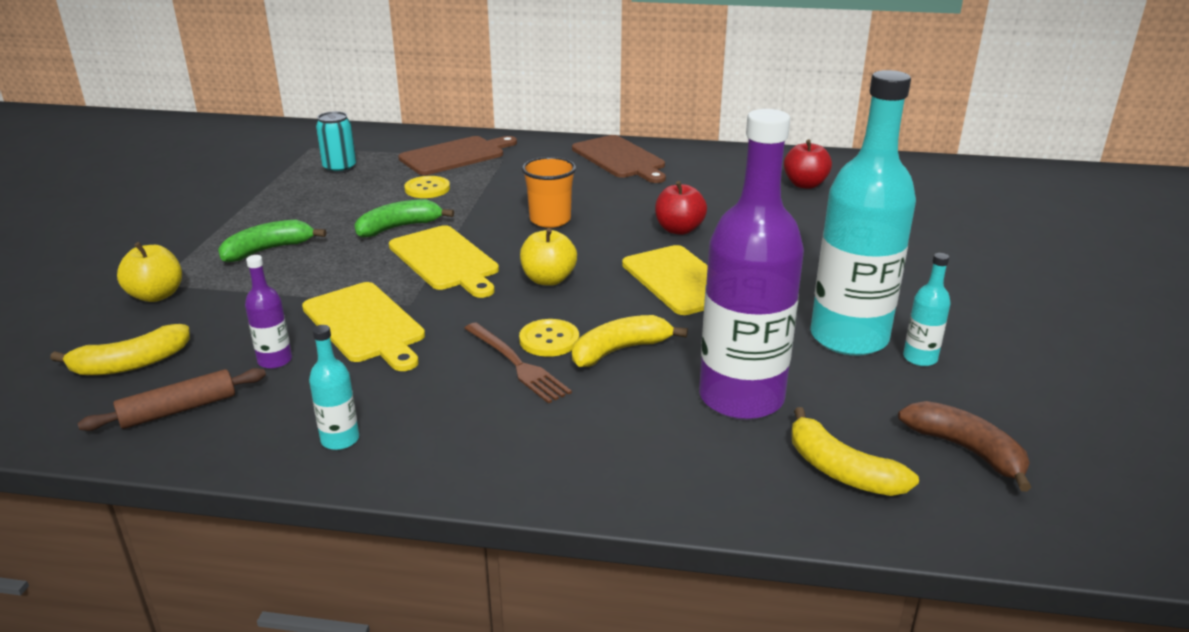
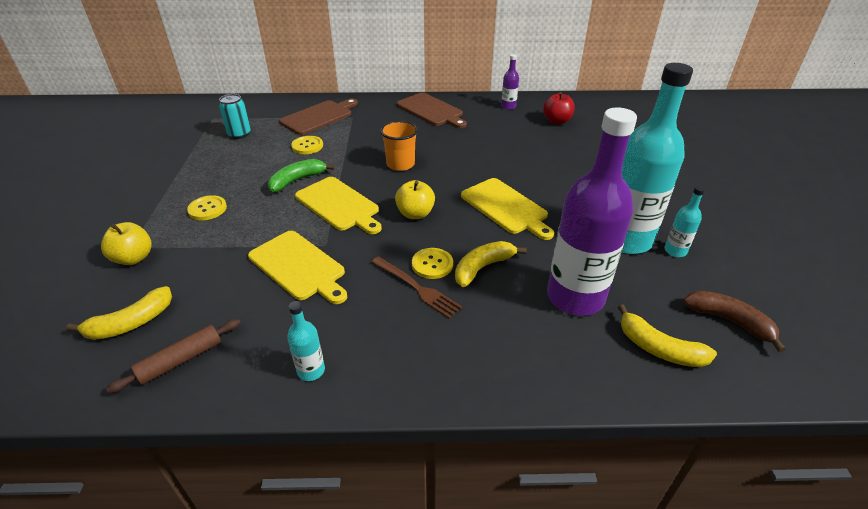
camera: 10 degrees left, 10 degrees up
(268, 250) = (207, 209): green banana -> yellow button
(275, 360) = (241, 306): purple bottle -> purple bottle (508, 106)
(679, 229) = (488, 164): red apple -> none

